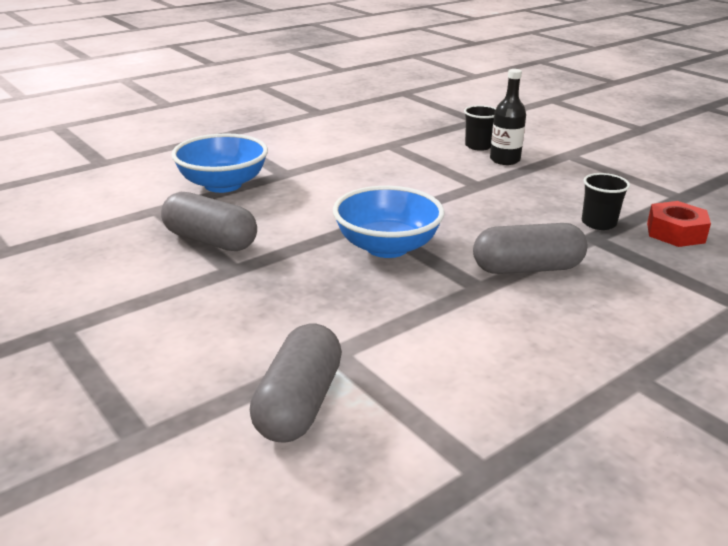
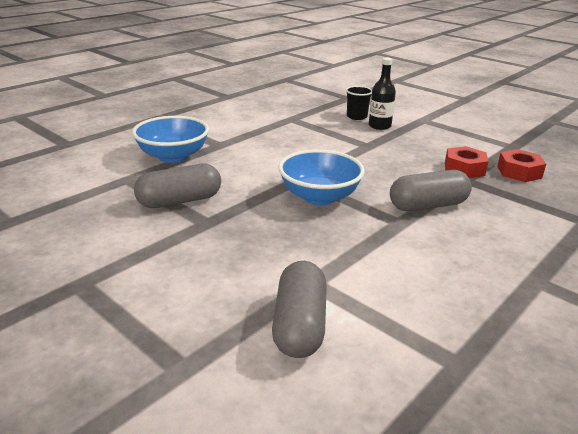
camera: 10 degrees left, 0 degrees up
(210, 240) = (179, 201): grey capsule -> grey capsule turned 45 degrees counterclockwise
(598, 223) = (464, 169): black cup -> red nut

